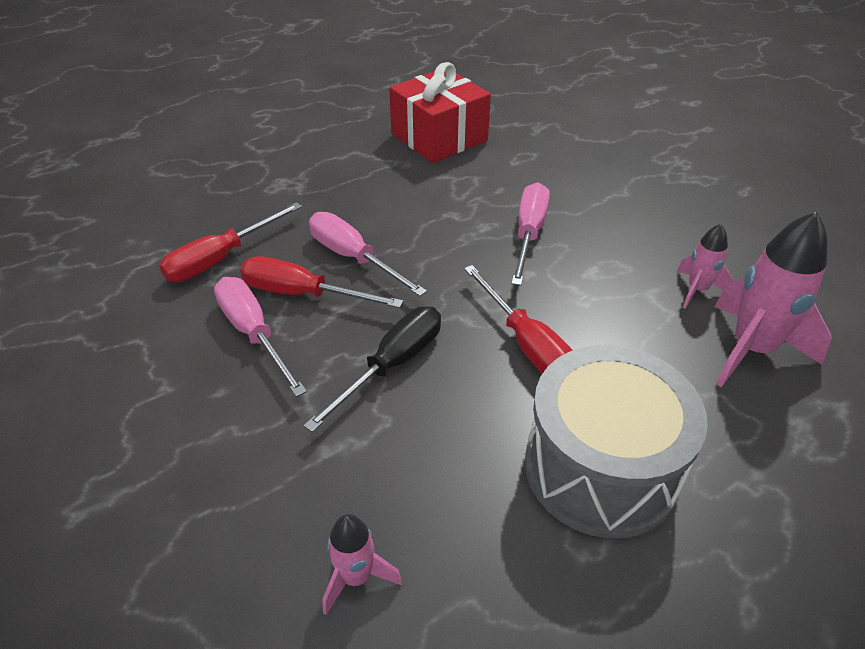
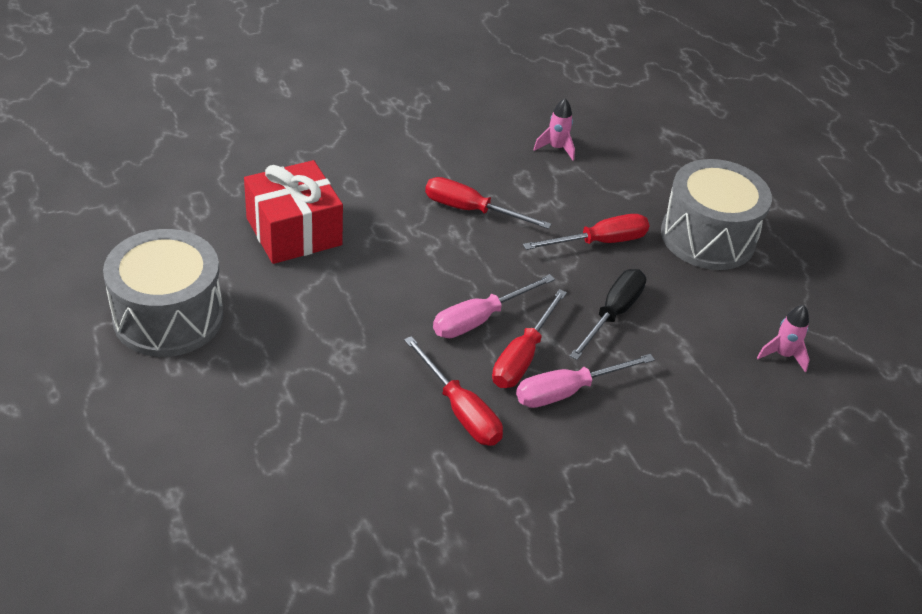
camera: 85 degrees left, 0 degrees up
(313, 101) = (168, 317): none -> grey drum
(392, 365) = (613, 314): black screwdriver -> black screwdriver turned 75 degrees clockwise
(529, 234) = (471, 210): pink screwdriver -> red screwdriver
(751, 350) = (617, 146): pink rocket -> none

